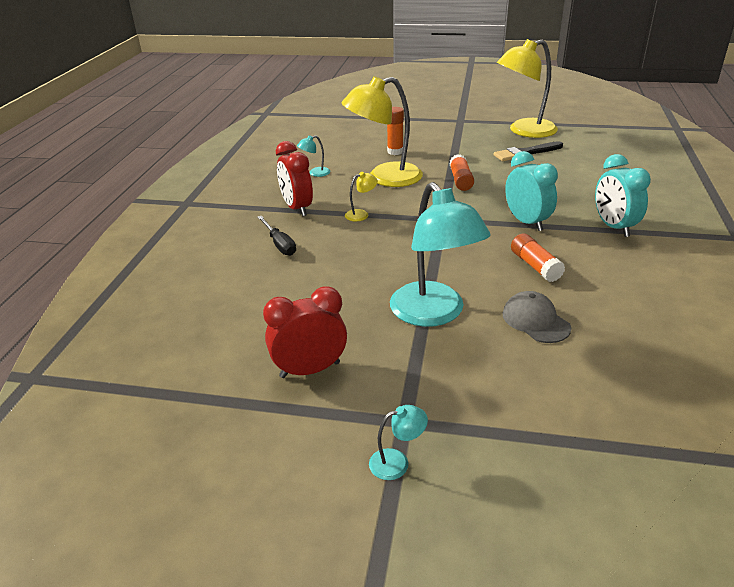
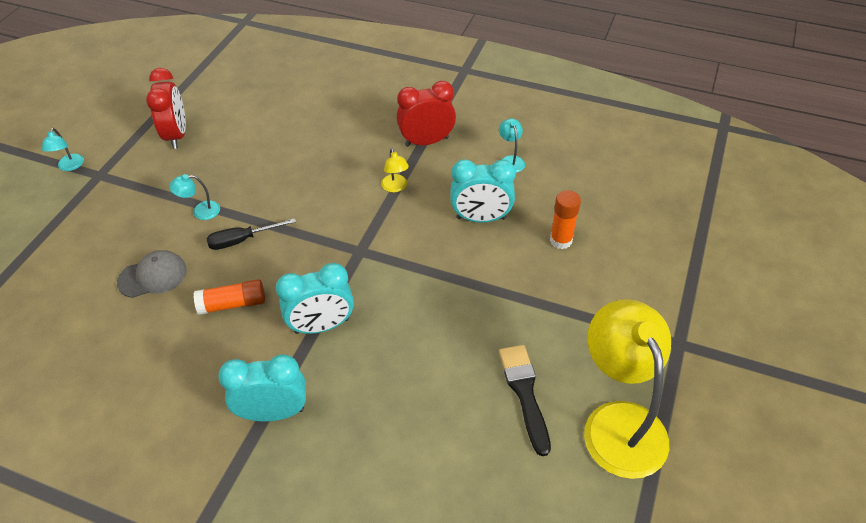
camera: 100 degrees right, 15 degrees up
(279, 244) = (358, 127): black screwdriver -> black screwdriver (242, 240)
(384, 178) = (481, 218): yellow lamp -> turquoise clock
(434, 314) = (200, 211): turquoise lamp -> turquoise lamp, size x0.40
(460, 180) = (452, 290): orange glue stick -> none

